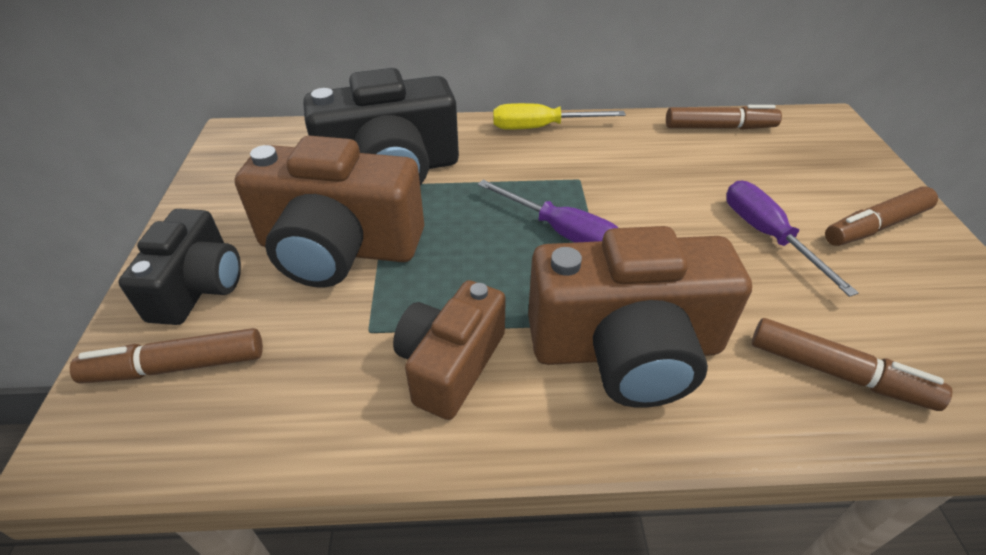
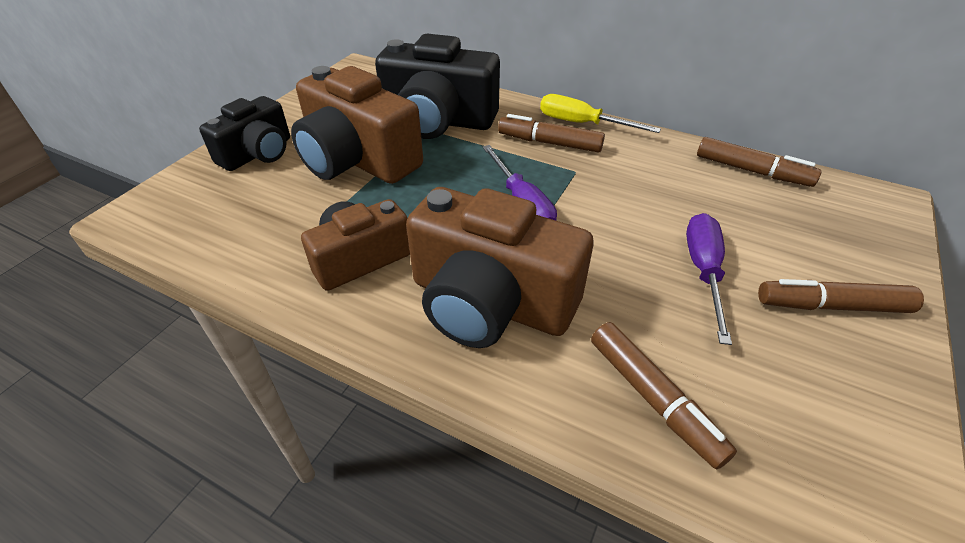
camera: 30 degrees right, 0 degrees up
(177, 366) = (209, 194): brown marker -> brown marker (550, 143)

